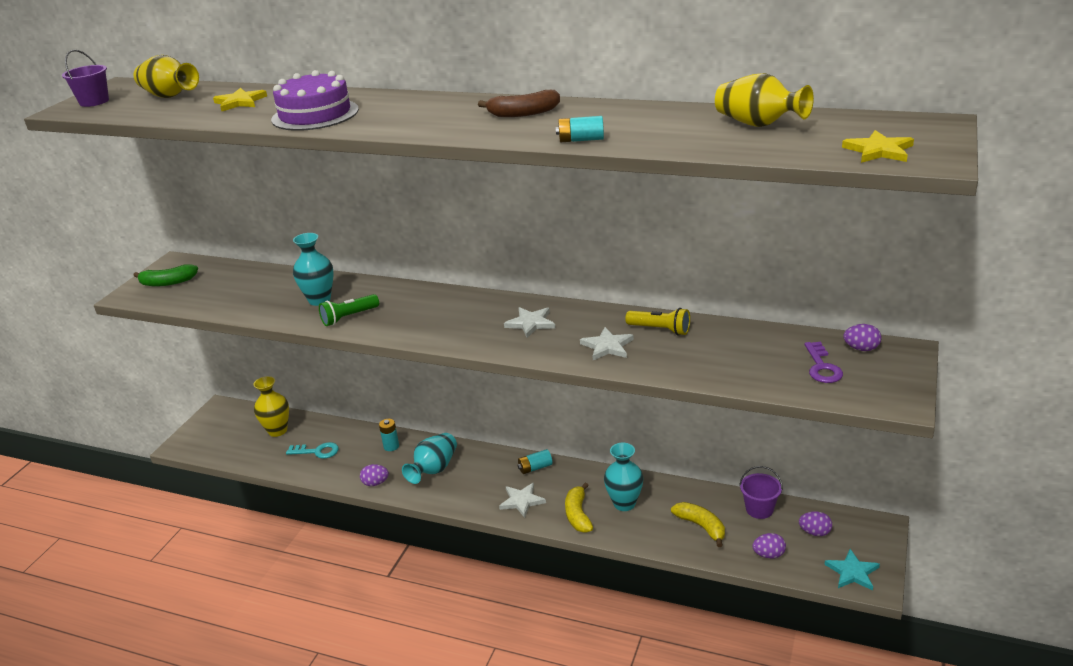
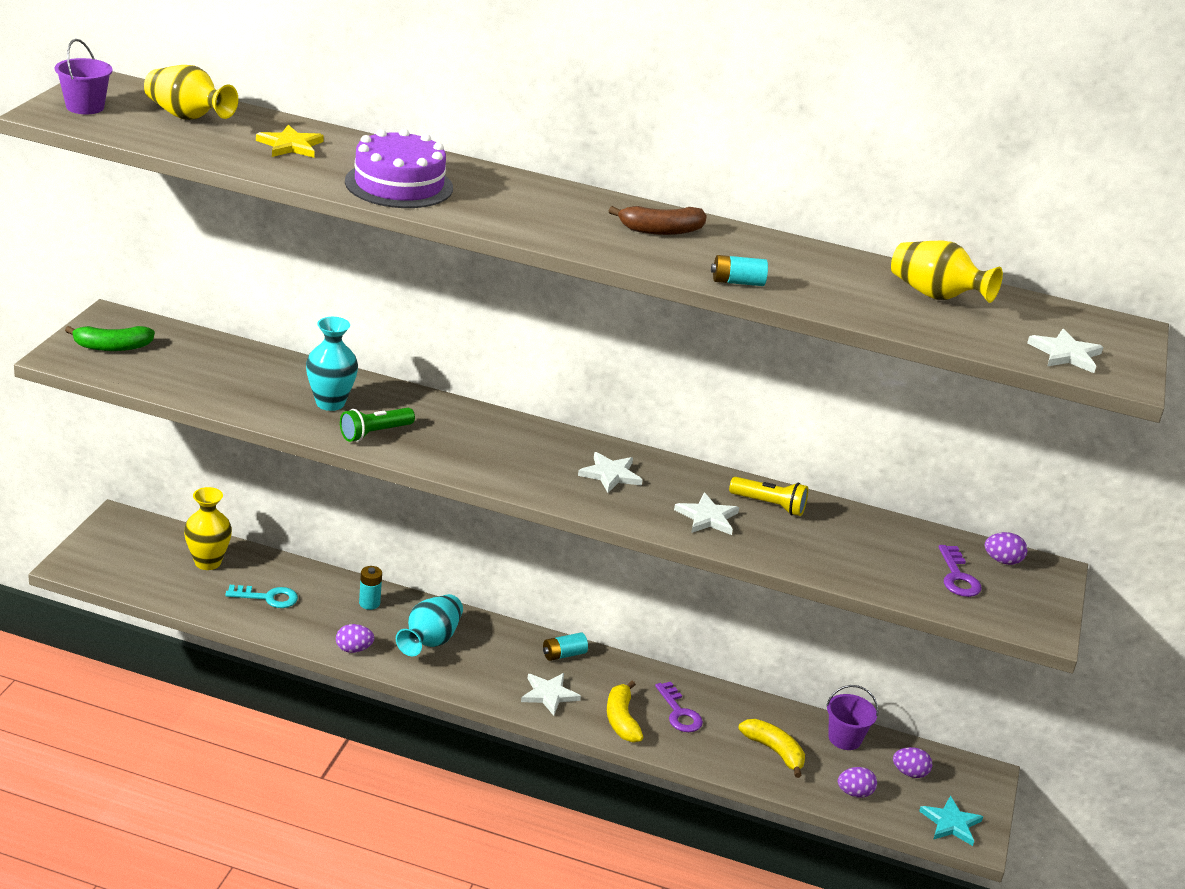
camera: 10 degrees left, 0 degrees up
(624, 503) = (679, 713): turquoise vase -> purple key
(879, 151) = (1065, 354): yellow star -> white star

